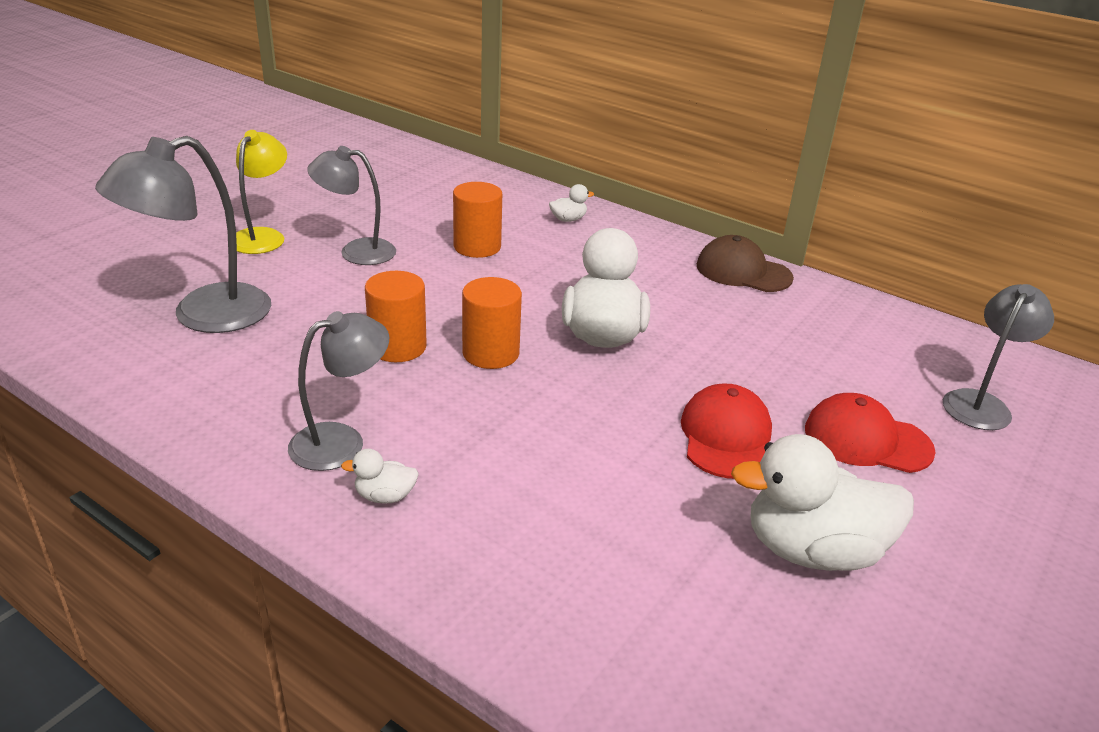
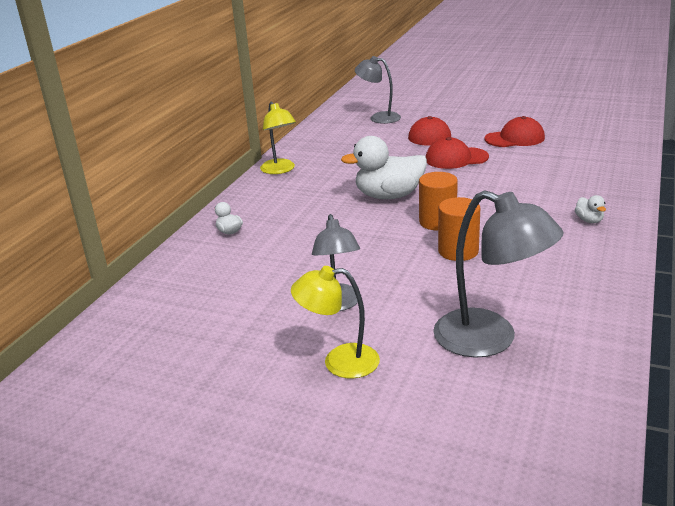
camera: 100 degrees left, 5 degrees down
(341, 441) = (564, 242): grey lamp -> none
(477, 247) = (297, 256): orange cylinder -> none
(743, 271) = (280, 170): brown cap -> yellow lamp
(812, 550) = (515, 138): white duck -> red cap

